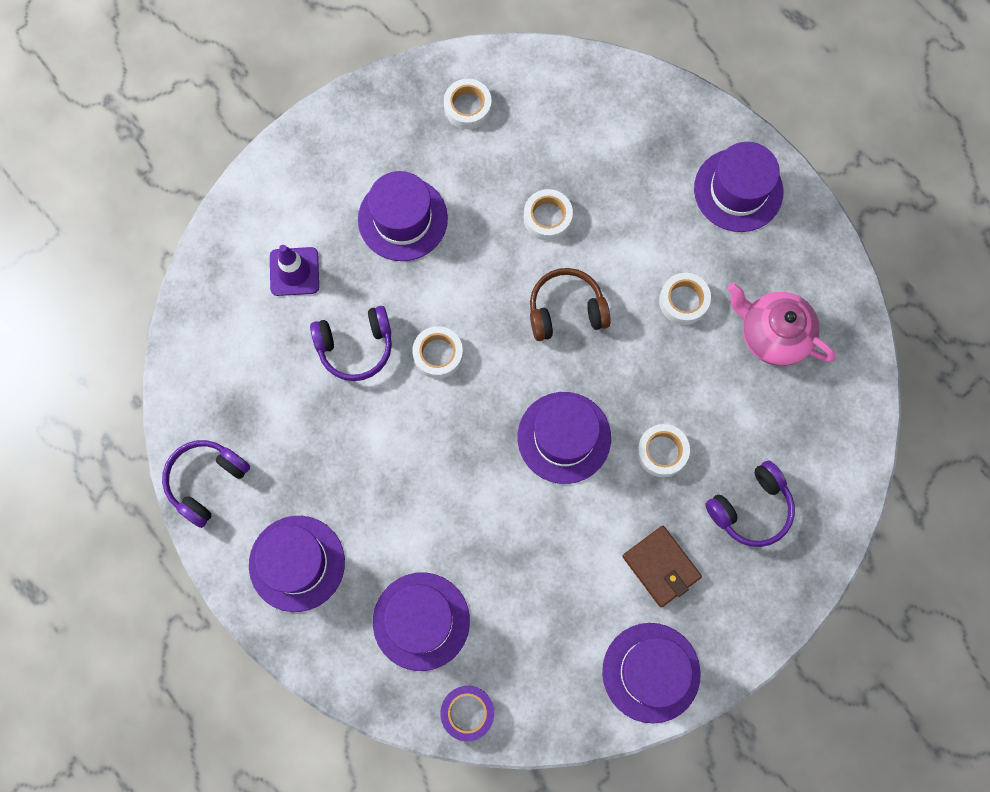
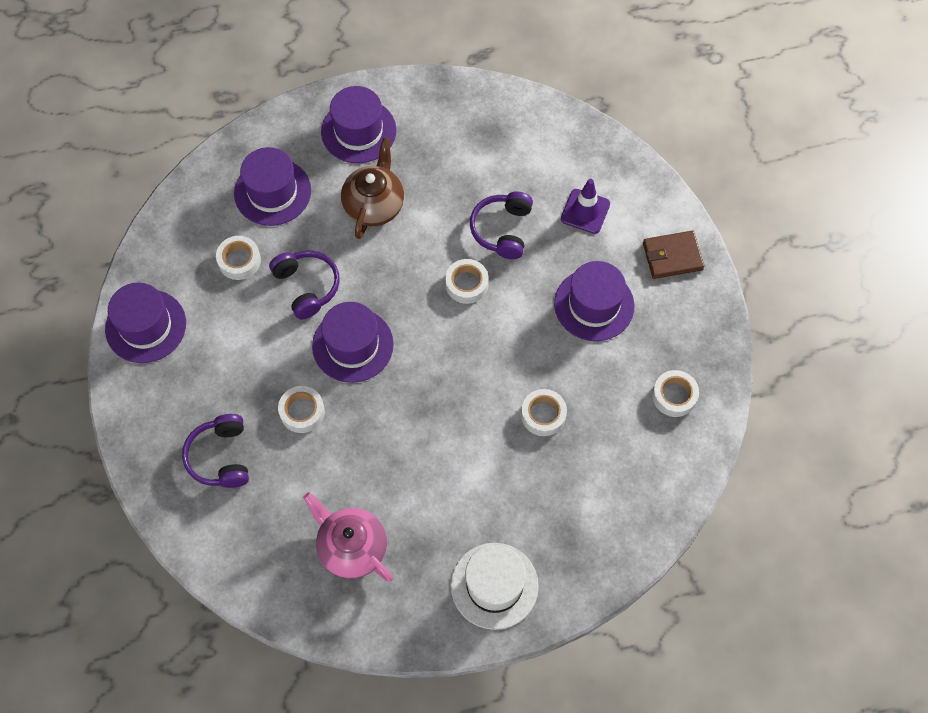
camera: 115 degrees right, 10 degrees down
(206, 481) = (449, 97): purple headphones -> purple headphones (307, 286)
(386, 497) = (374, 205): none -> brown teapot
(467, 712) = (193, 195): purple tape -> none
(566, 310) = (455, 393): brown headphones -> none
(661, 566) = (216, 369): brown wallet -> brown wallet (672, 256)
(683, 301) = (417, 489): white tape -> white tape (239, 260)
(738, 190) = (494, 585): purple hat -> white hat
(772, 334) = (351, 547): pink teapot -> pink teapot turned 105 degrees counterclockwise

